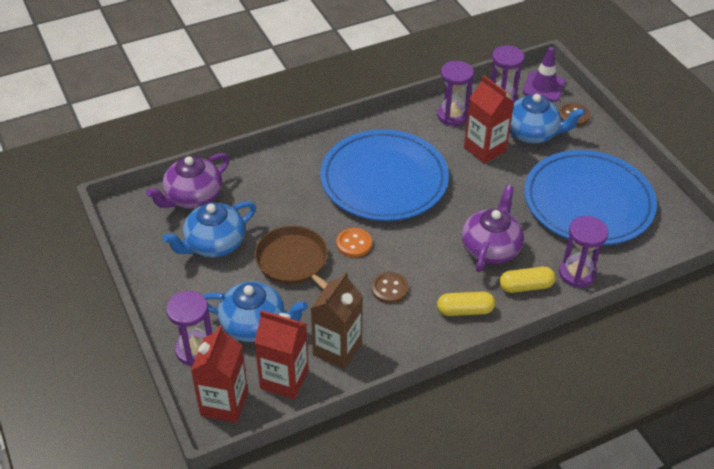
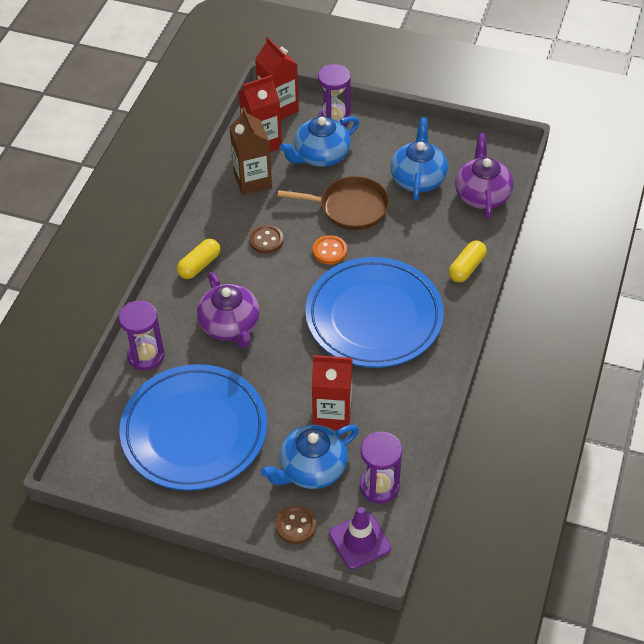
camera: 135 degrees right, 5 degrees up
(452, 116) = (399, 428): purple hourglass -> none
(525, 286) = (174, 315): yellow capsule -> yellow capsule (466, 268)

